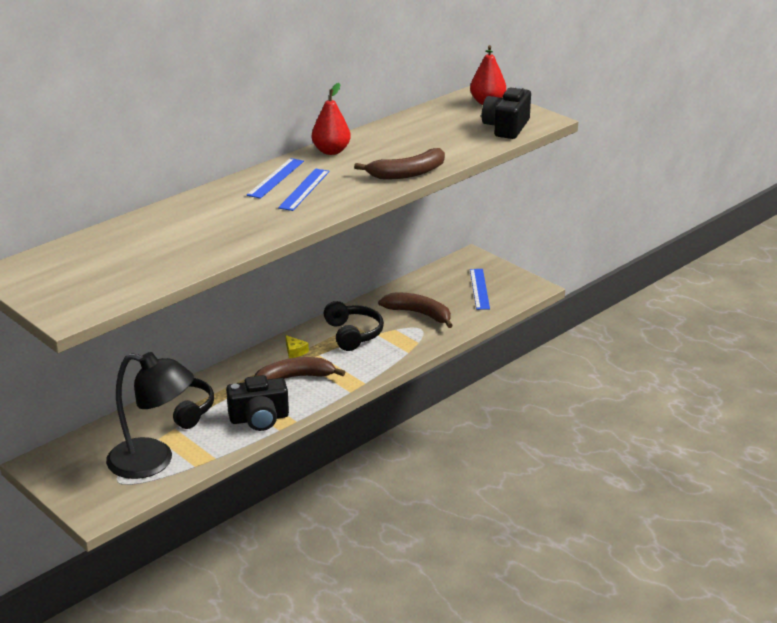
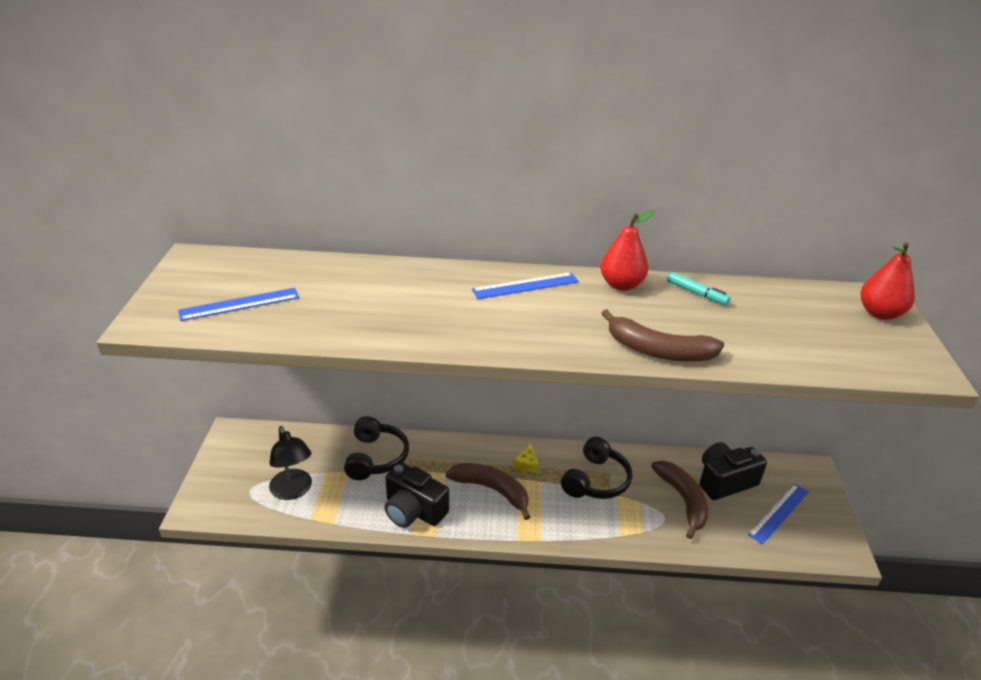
camera: 45 degrees right, 5 degrees up
(153, 461) = (293, 491): black lamp -> black lamp, size x0.65
(304, 189) = (530, 311): blue ruler -> blue ruler (239, 304)
(380, 136) = (696, 293): none -> turquoise marker
(506, 127) = (861, 355): black camera -> black camera (725, 481)

